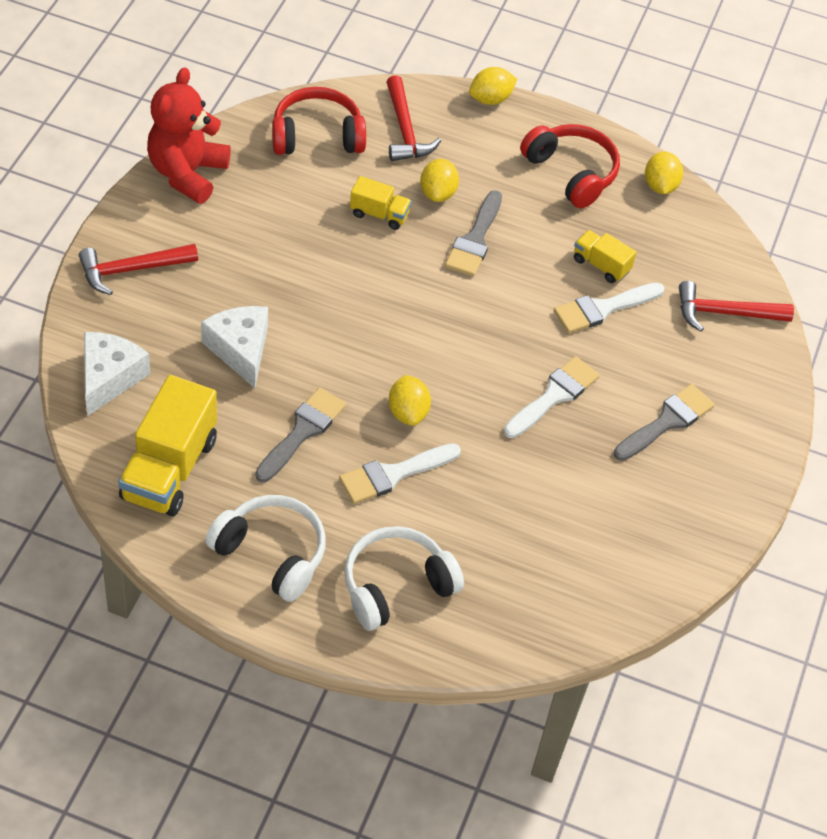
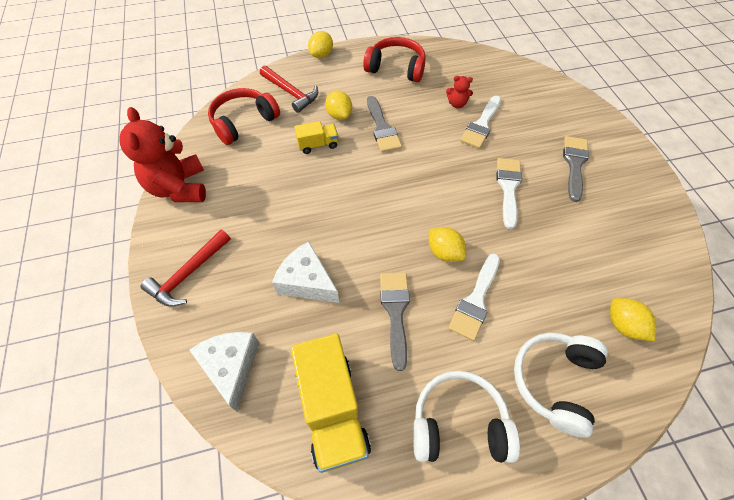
camera: 30 degrees left, 5 degrees up
(601, 265) = (457, 104): yellow truck -> red teddy bear
(660, 186) = (443, 51): yellow lemon -> yellow lemon (623, 325)
(724, 313) = (536, 93): red hammer -> none

